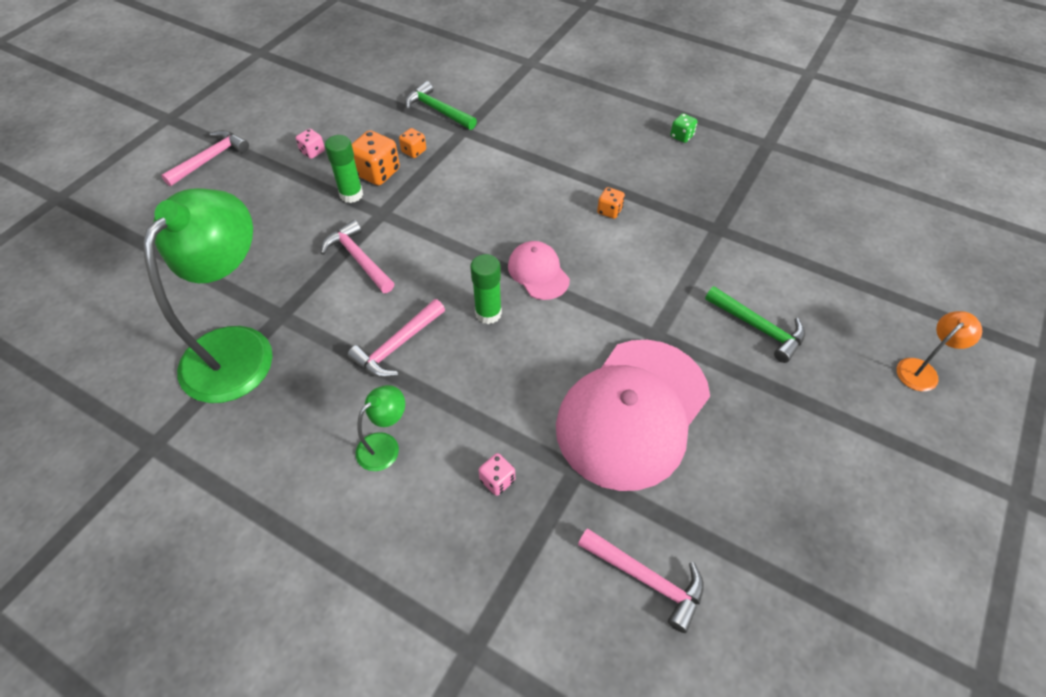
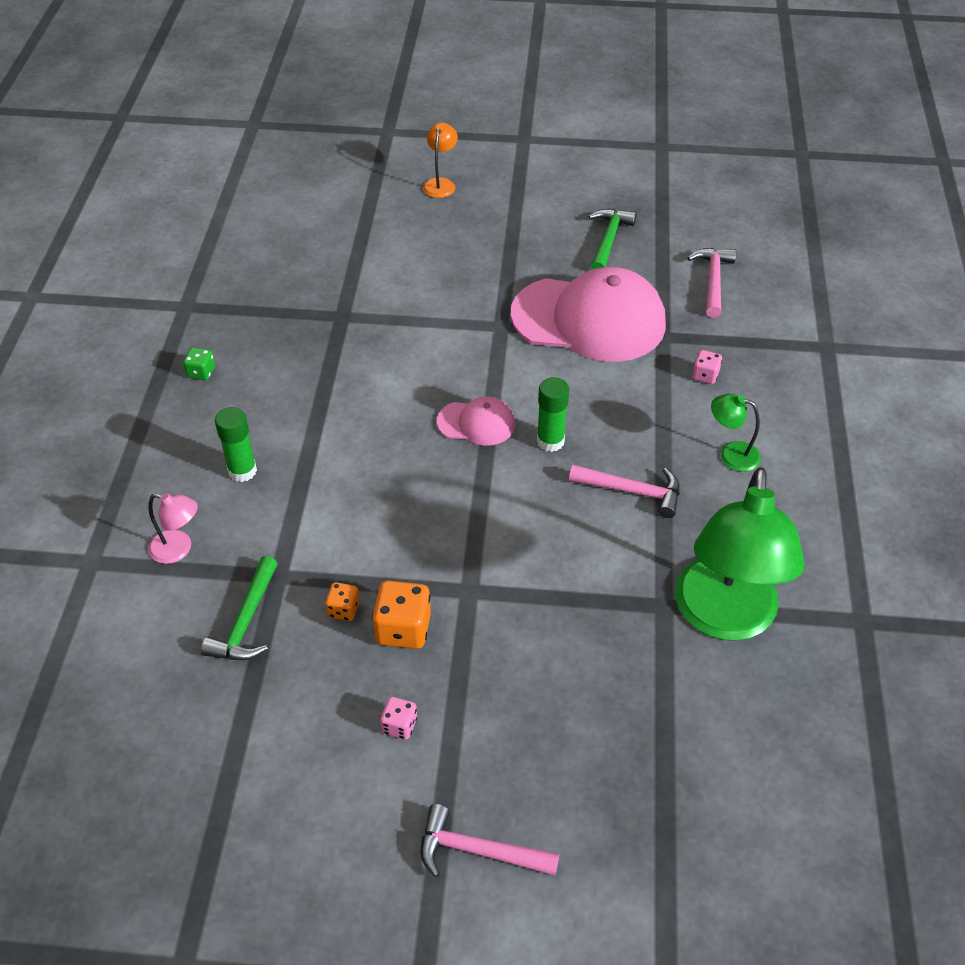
camera: 115 degrees left, 5 degrees down
(238, 348) = (724, 618): green lamp -> green lamp turned 75 degrees counterclockwise
(351, 194) = (455, 636): green glue stick -> green glue stick (242, 471)
(358, 259) = (549, 576): pink hammer -> none
(515, 95) = (179, 549): none -> pink lamp
(538, 272) = (476, 423): pink cap -> pink cap turned 120 degrees counterclockwise
(609, 211) = (358, 397): orange dice -> none
(758, 328) = (453, 269): green hammer -> green hammer (608, 240)
(922, 370) = (441, 184): orange lamp -> orange lamp turned 75 degrees clockwise

